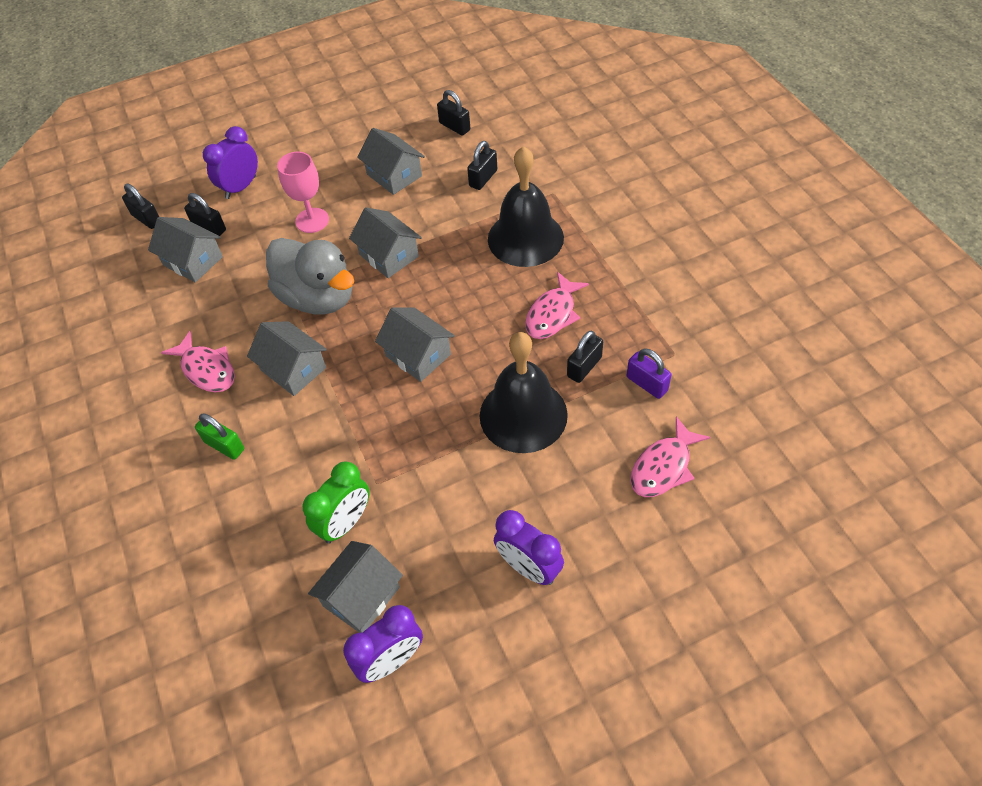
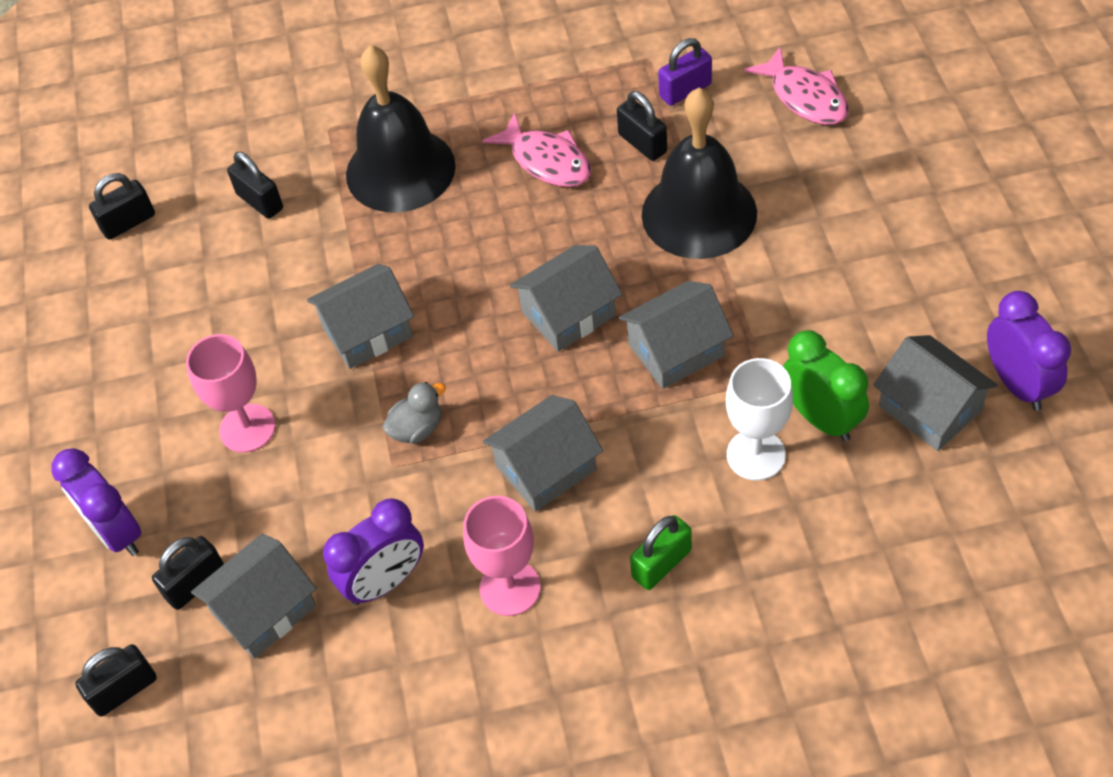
camera: 75 degrees left, 0 degrees up
(207, 369) = (510, 588): pink fish -> pink goblet
(311, 486) = (756, 455): none -> white goblet
(318, 298) = (417, 428): grey duck -> grey duck, size x0.41
(394, 175) = (198, 310): grey house -> grey house (676, 350)
(529, 567) = (915, 238): purple clock -> purple clock (385, 581)

